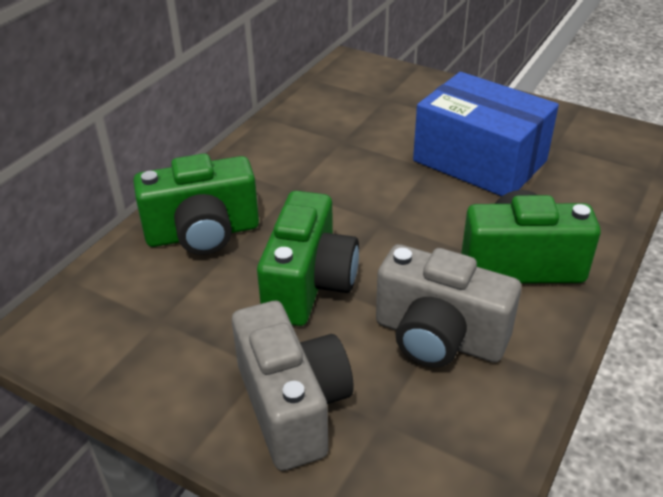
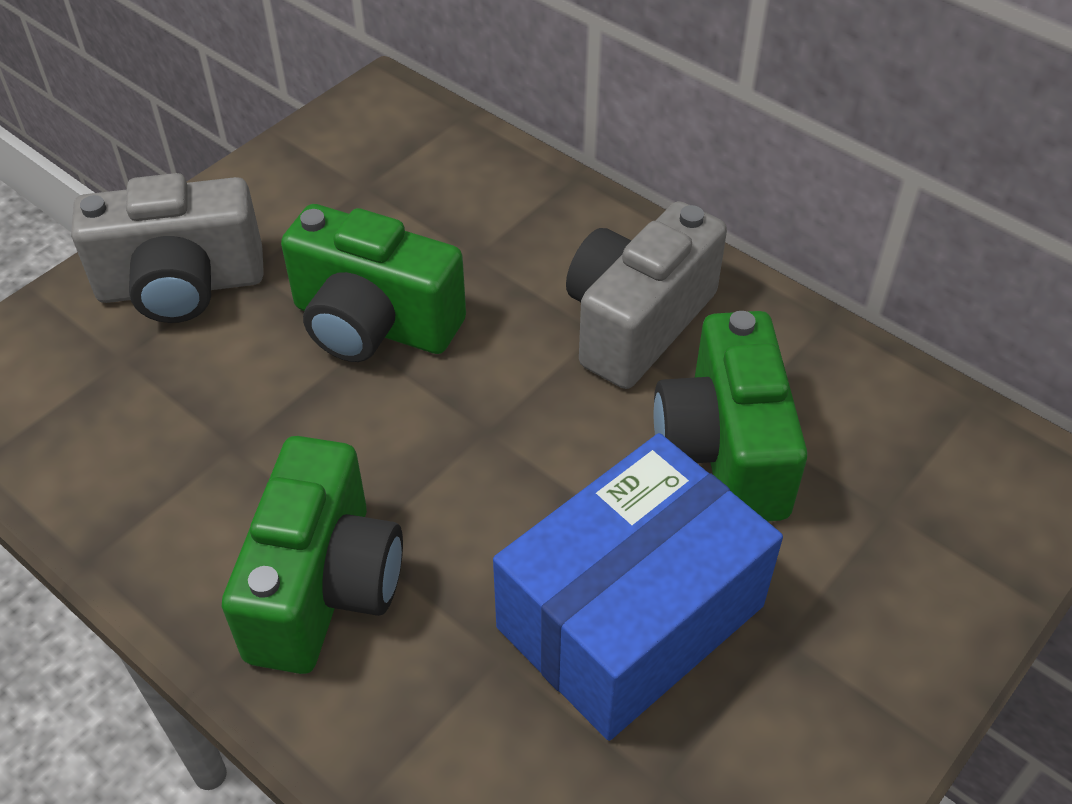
camera: 100 degrees right, 10 degrees up
(203, 233) = (516, 228): green camera -> green camera (724, 450)
(438, 337) = (220, 442): grey camera -> grey camera (636, 323)

